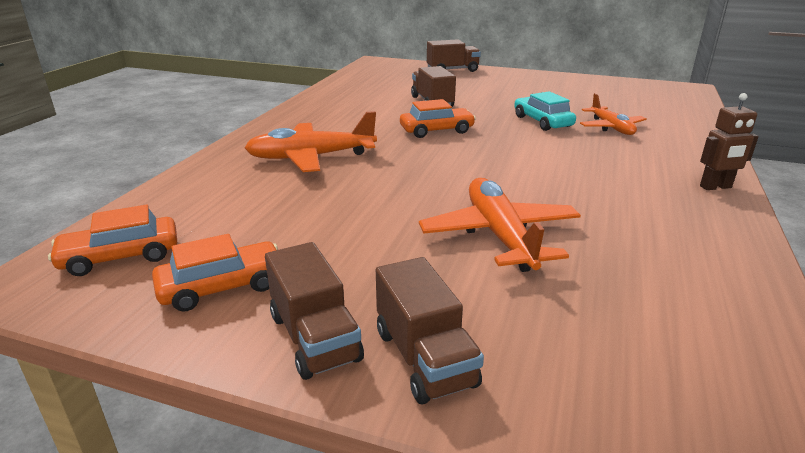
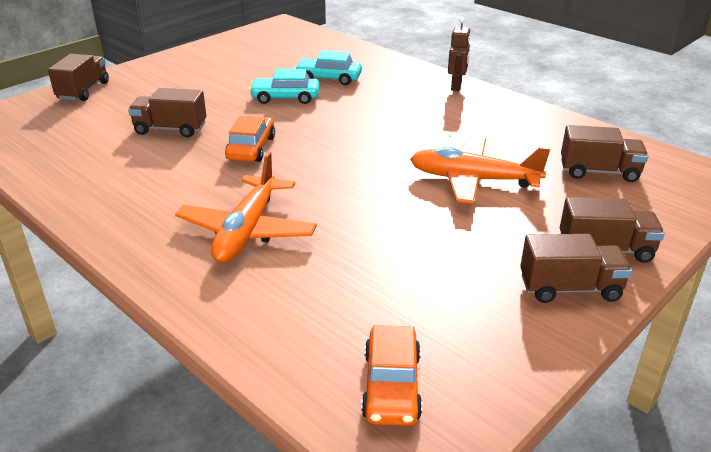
camera: 65 degrees left, 5 degrees up
(222, 287) = (482, 324): orange car -> none
(611, 128) = (329, 78): orange plane -> turquoise car
(639, 328) = (599, 172): none -> brown truck

